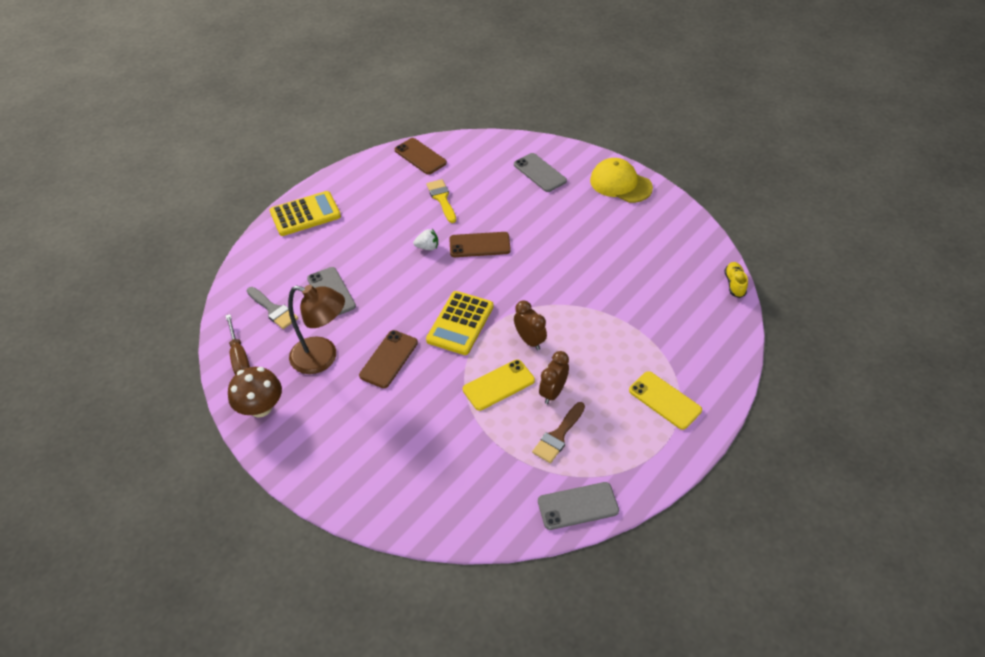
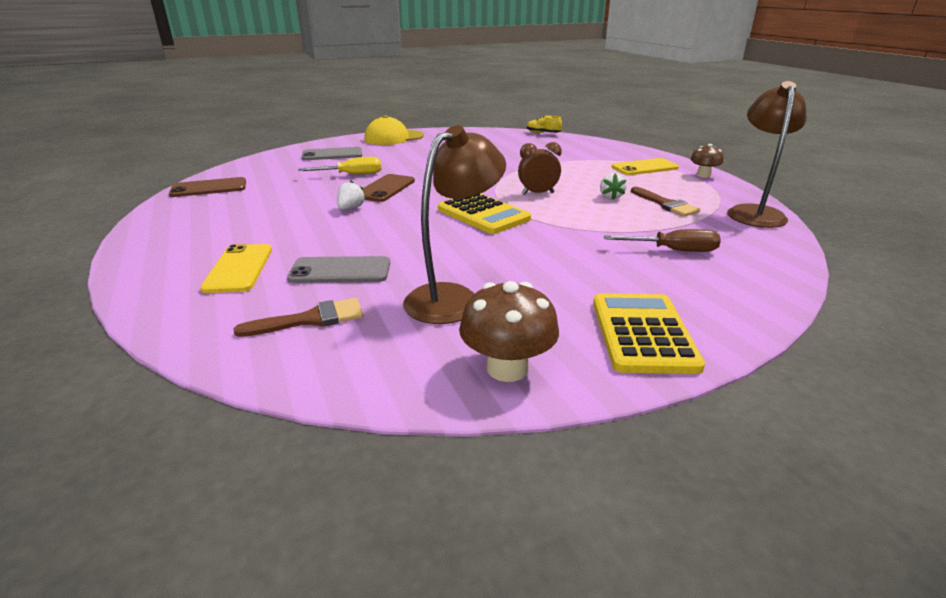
camera: 65 degrees left, 20 degrees down
(239, 357) = (374, 370): brown screwdriver -> brown screwdriver (673, 250)
(273, 310) = (311, 319): grey brush -> brown brush
(305, 214) = (164, 262): yellow calculator -> yellow calculator (642, 333)
(388, 359) = (498, 257): brown phone -> none
(442, 199) = (291, 191): yellow brush -> none
(498, 211) = (352, 175): none -> yellow screwdriver
(498, 385) = (585, 214): yellow phone -> yellow phone (238, 268)
(553, 392) = (610, 197): brown clock -> white strawberry
(578, 506) = (754, 212): grey phone -> brown lamp
(673, 454) = (703, 175): none -> brown mushroom

